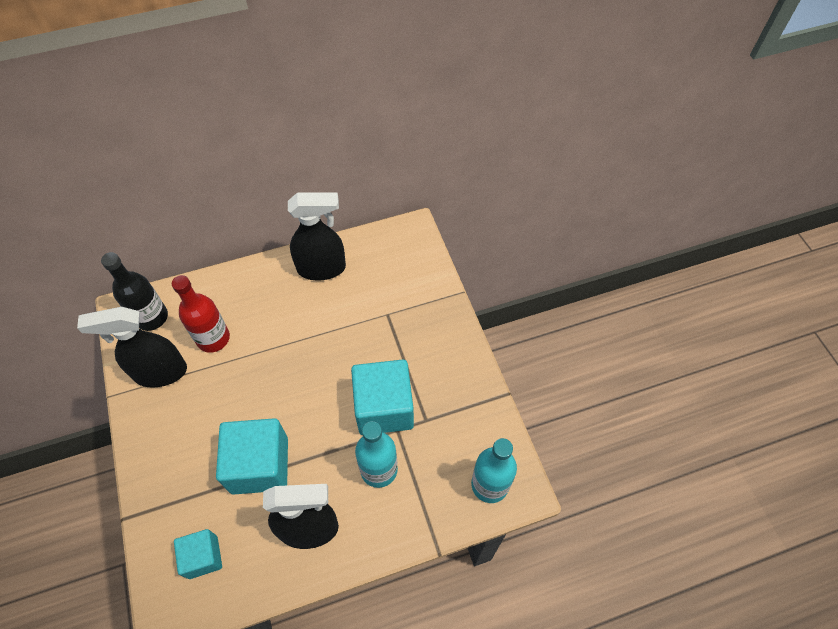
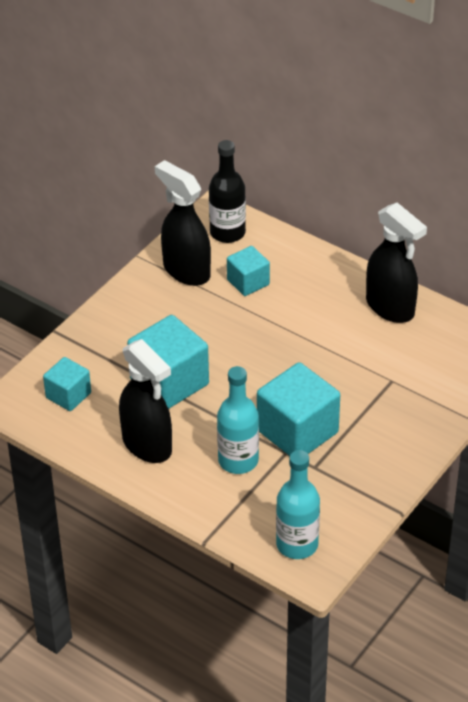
camera: 55 degrees right, 15 degrees down
(213, 338) = (248, 282): red bottle -> turquoise cube

